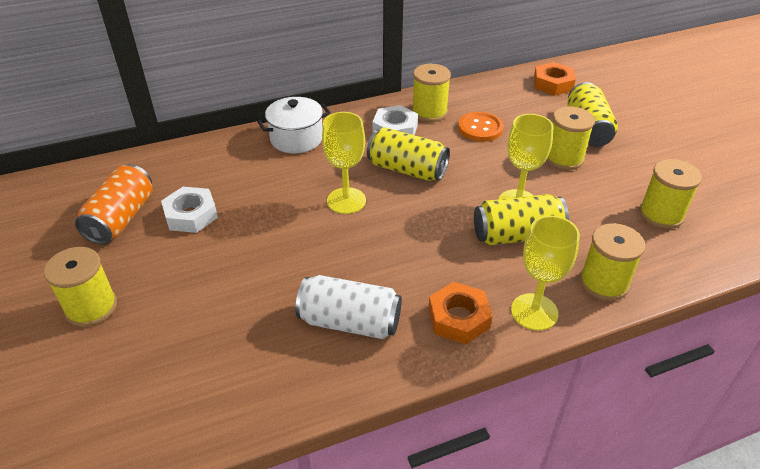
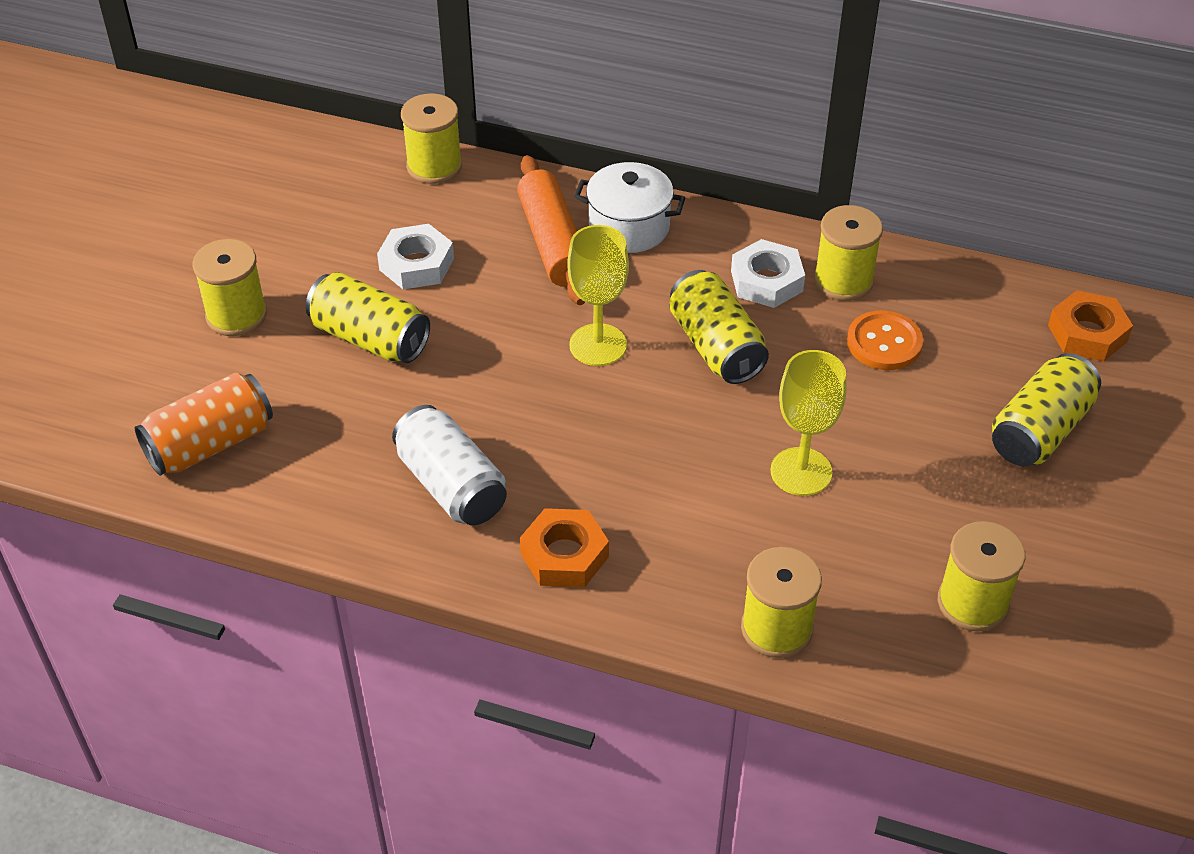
camera: 40 degrees right, 5 degrees up
(121, 218) = (346, 228): orange can -> orange can (210, 444)
(262, 165) = (552, 242): none -> orange rolling pin
(517, 235) = (746, 509): yellow can -> yellow can (370, 338)
(534, 312) = (653, 604): yellow goblet -> none
(564, 158) = (945, 451): yellow spool -> yellow spool (434, 166)

